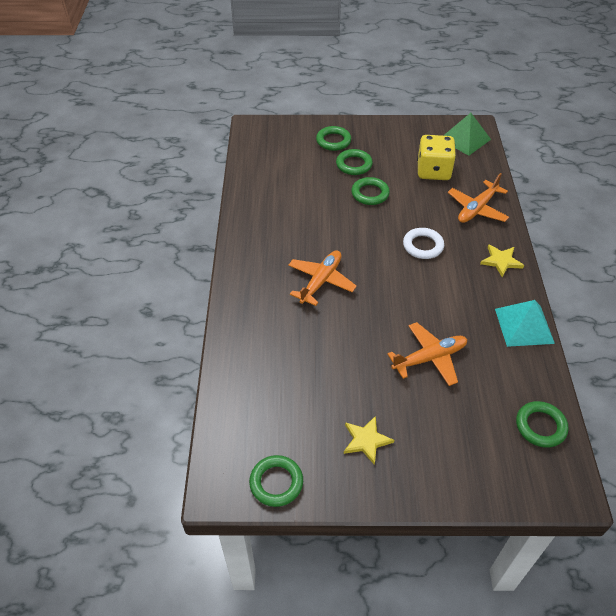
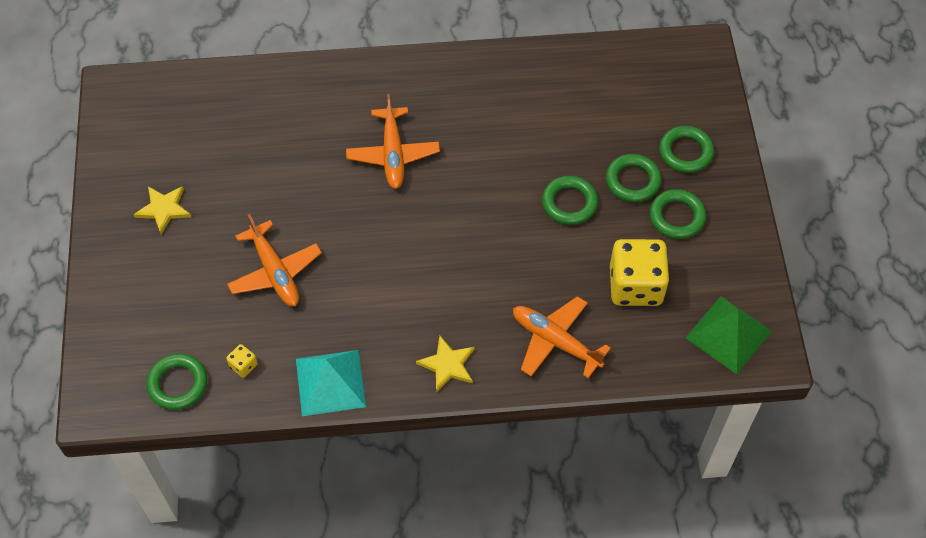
camera: 85 degrees right, 10 degrees up
(276, 483) = (118, 134): green ring -> green ring (677, 217)
(321, 281) = (393, 154): orange plane -> orange plane turned 60 degrees clockwise
(423, 246) = (468, 268): white ring -> none
(517, 380) = (243, 365): none -> yellow dice

